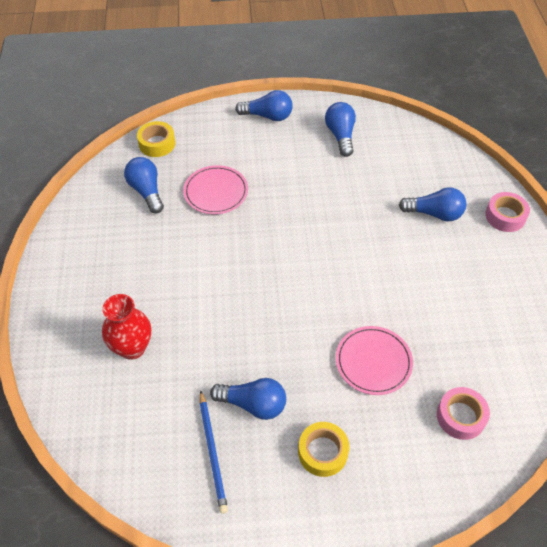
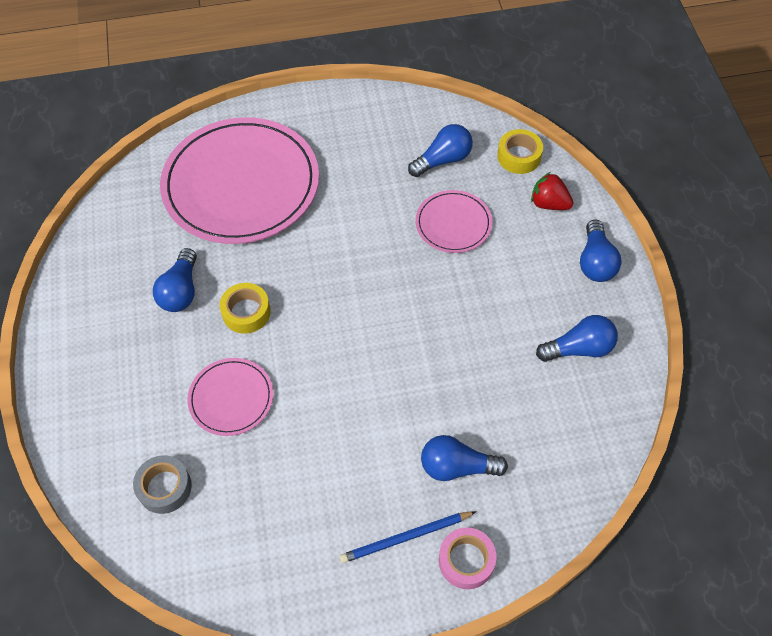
camera: 85 degrees right, 5 degrees up
(132, 348) = (241, 184): red vase -> pink plate
(209, 133) = (549, 203): none -> red strawberry
(212, 452) = (132, 264): blue pencil -> blue pencil (405, 538)
(323, 452) = (129, 355): yellow tape -> yellow tape (246, 312)
(434, 213) = (457, 467): blue light bulb -> blue light bulb turned 90 degrees clockwise
(460, 416) = (164, 487): pink tape -> grey tape

